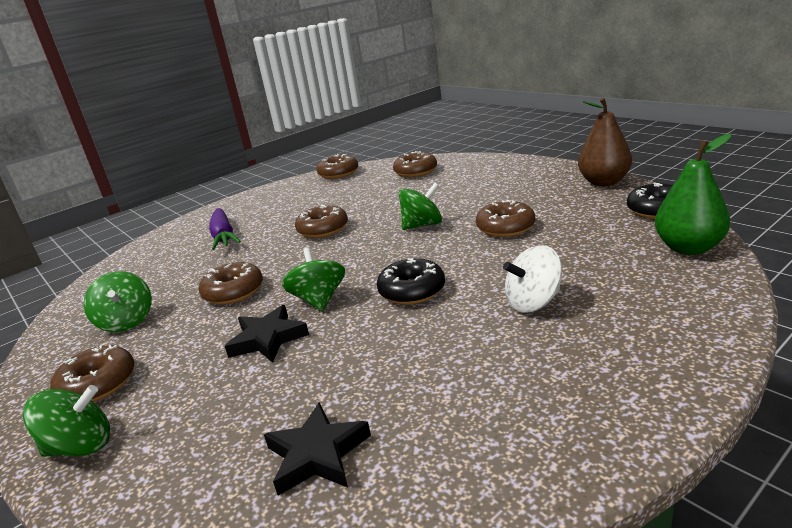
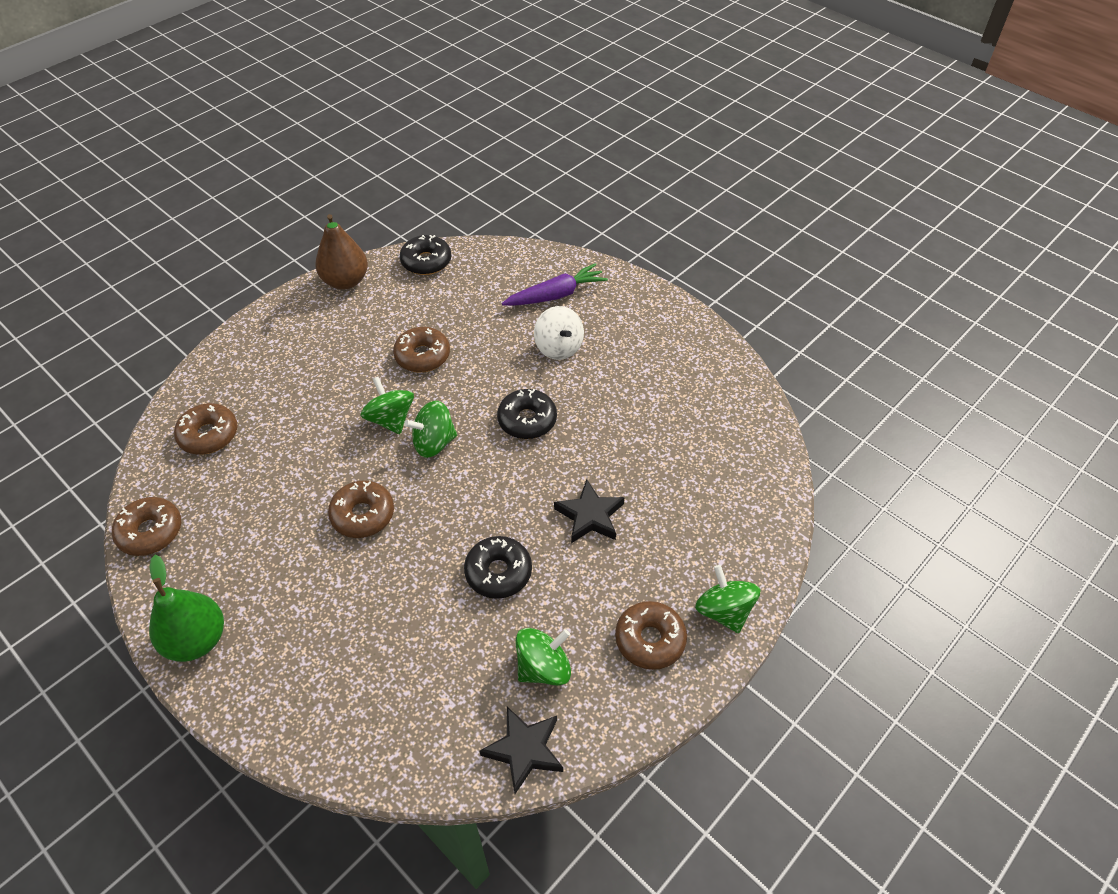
camera: 100 degrees left, 25 degrees up
(224, 236) = (336, 636): purple carrot -> purple carrot (555, 295)
(233, 292) = (498, 572): brown donut -> black donut
(317, 454) = (718, 455): black star -> black star (524, 750)
(319, 300) = (529, 488): green spinning top -> green spinning top (434, 443)
(688, 248) = (498, 260): green pear -> green pear (197, 640)

